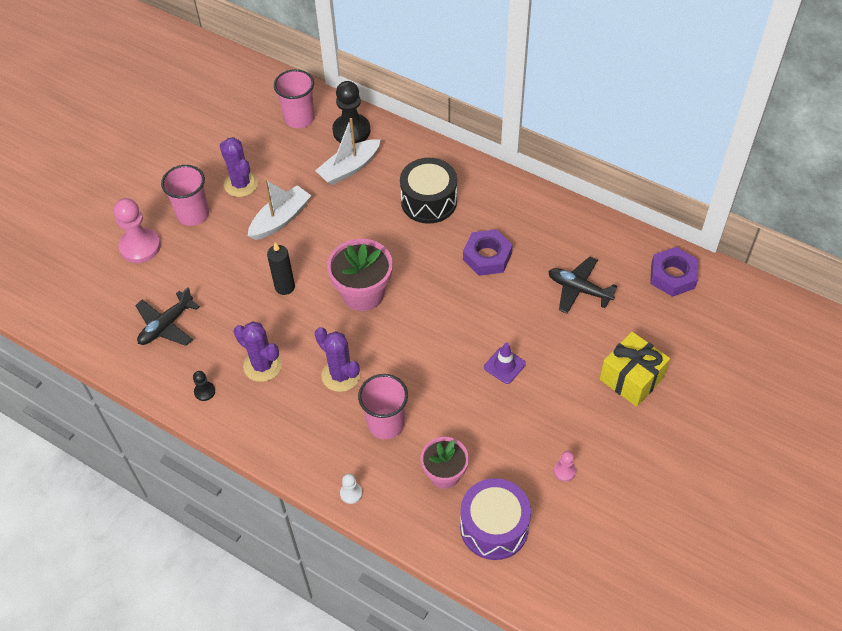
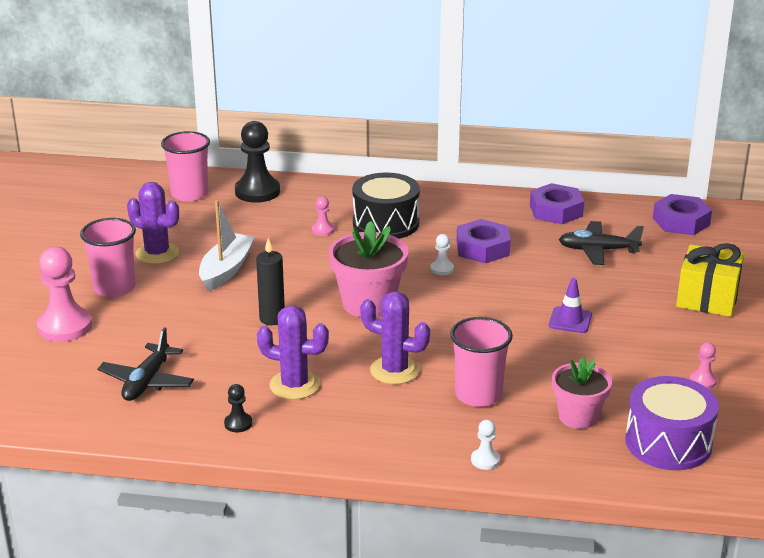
camera: 25 degrees left, 25 degrees down
(349, 168) = (276, 218): white boat -> none
(376, 194) = (323, 230): none -> pink pawn
(441, 271) = (442, 269): none -> white pawn
(575, 228) = (556, 211): none -> purple nut

